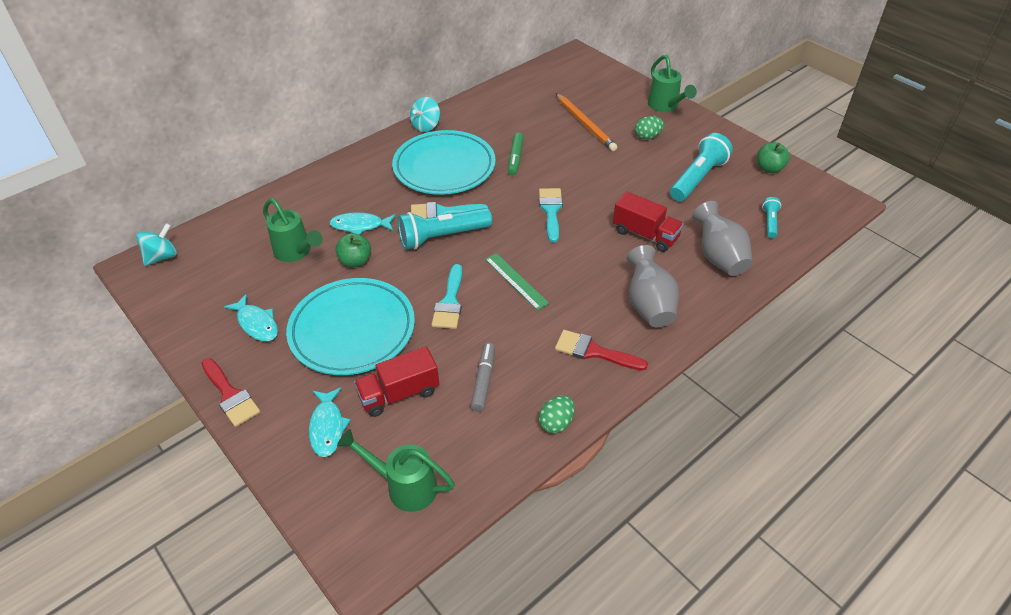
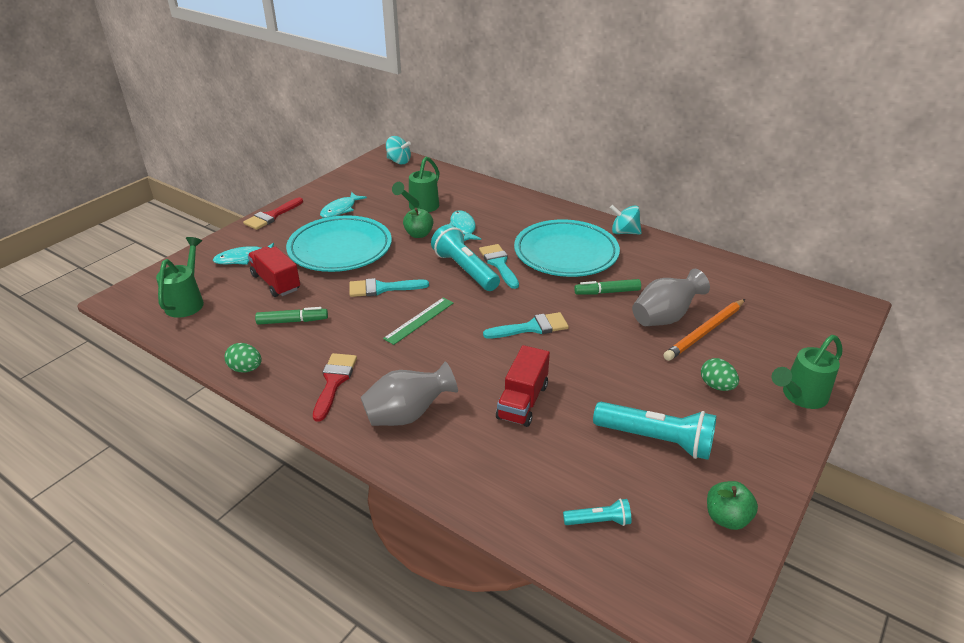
camera: 75 degrees right, 10 degrees down
(483, 380) = (292, 321): grey marker -> green marker
(719, 257) = (506, 469): grey vase -> grey vase (664, 317)

